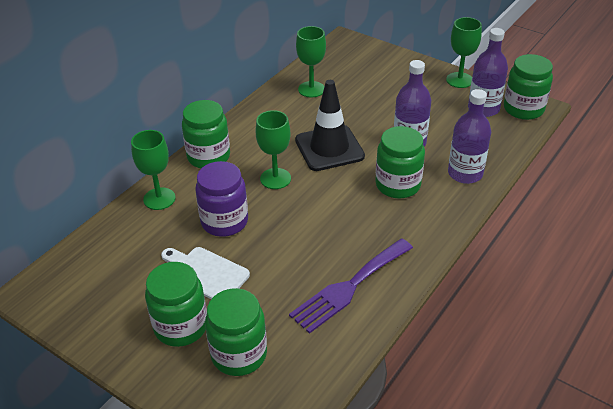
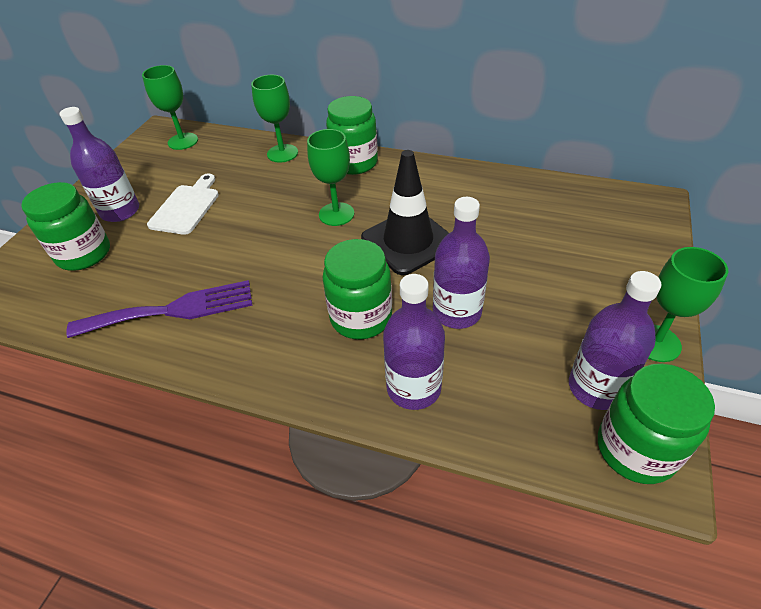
camera: 75 degrees right, 5 degrees up
(181, 326) = (120, 211): green jar -> purple bottle
(224, 221) = (259, 198): purple jar -> none
(311, 89) = (518, 200): green goblet -> green goblet (183, 141)
(349, 287) = (172, 310): purple fork -> purple fork turned 135 degrees clockwise

